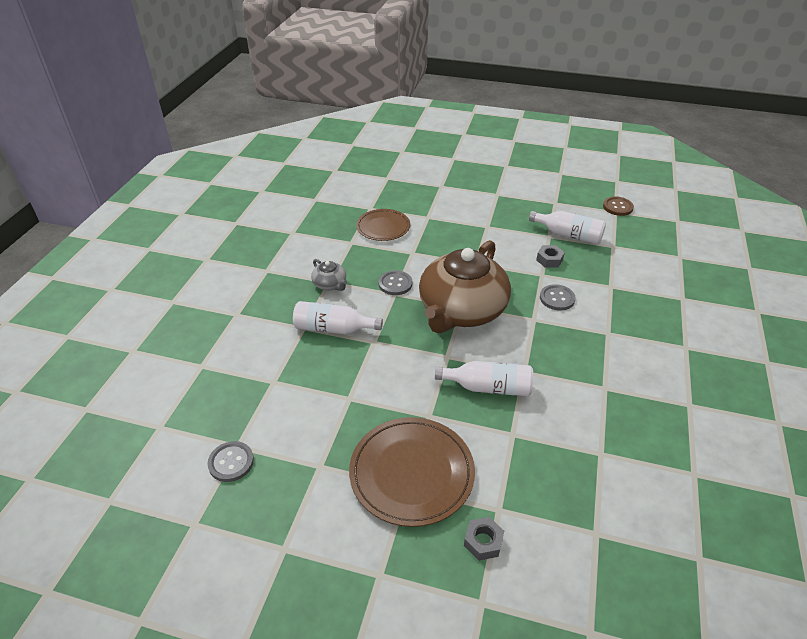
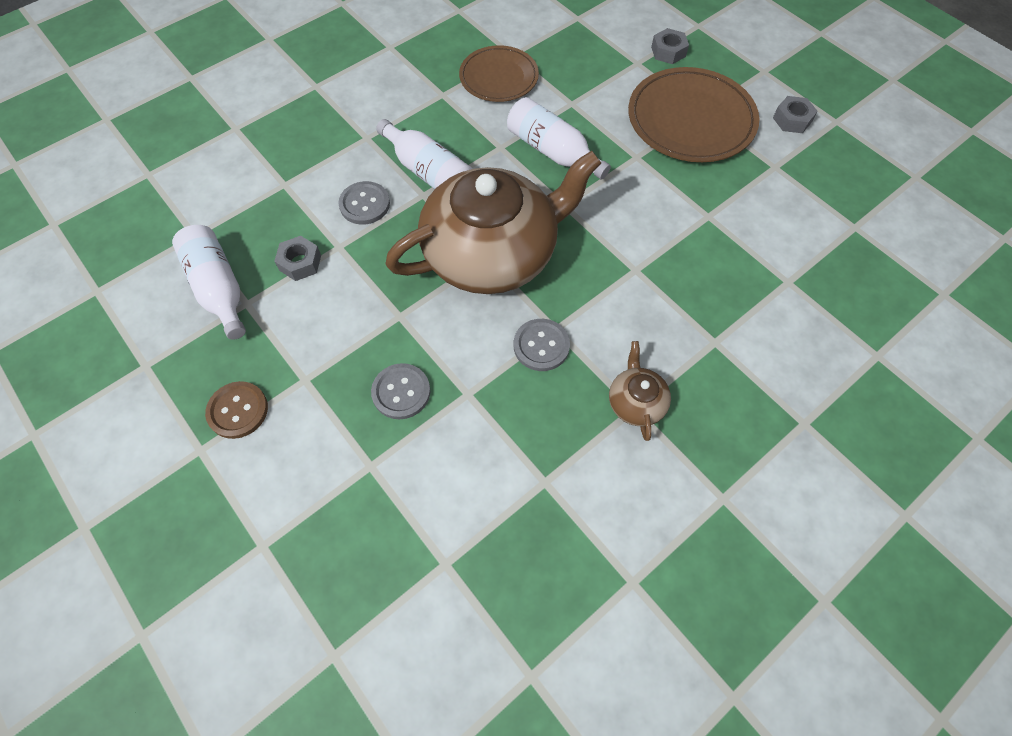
camera: 145 degrees left, 20 degrees up
(231, 462) = (867, 213): grey button -> grey button (401, 392)
(326, 525) = (792, 120): none -> grey nut
(330, 284) = (636, 402): grey teapot -> brown teapot
(333, 328) = (675, 317): white bottle -> white bottle (429, 172)
(383, 227) = (464, 488): brown plate -> brown plate (498, 77)
(617, 207) = (80, 296): brown button -> brown button (238, 410)

